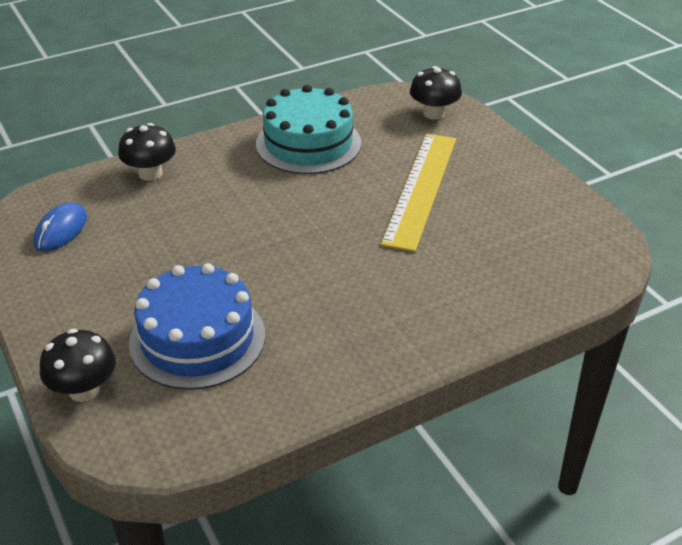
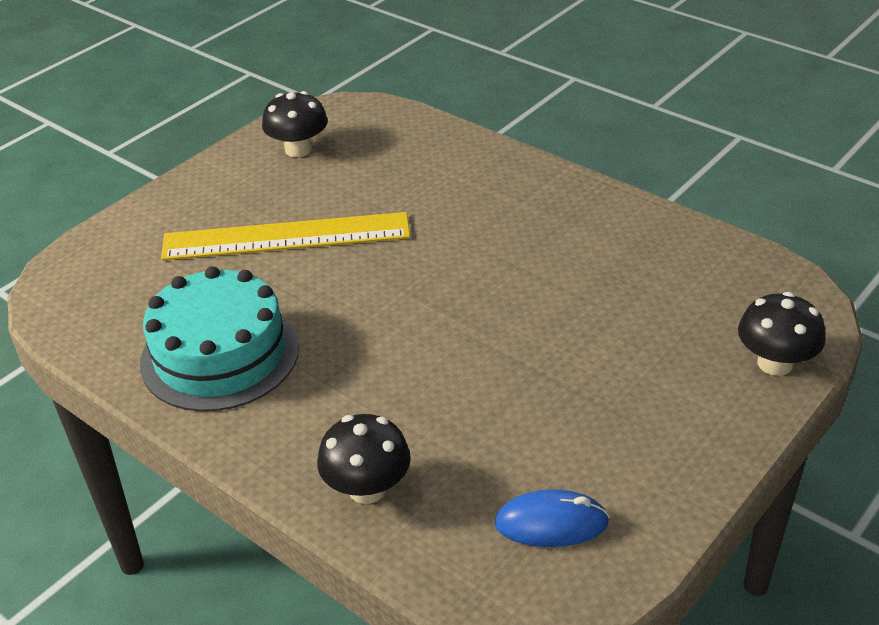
camera: 110 degrees left, 0 degrees up
(197, 339) = (642, 314): blue cake -> none
(434, 113) = (102, 266): black mushroom -> black mushroom (298, 149)

